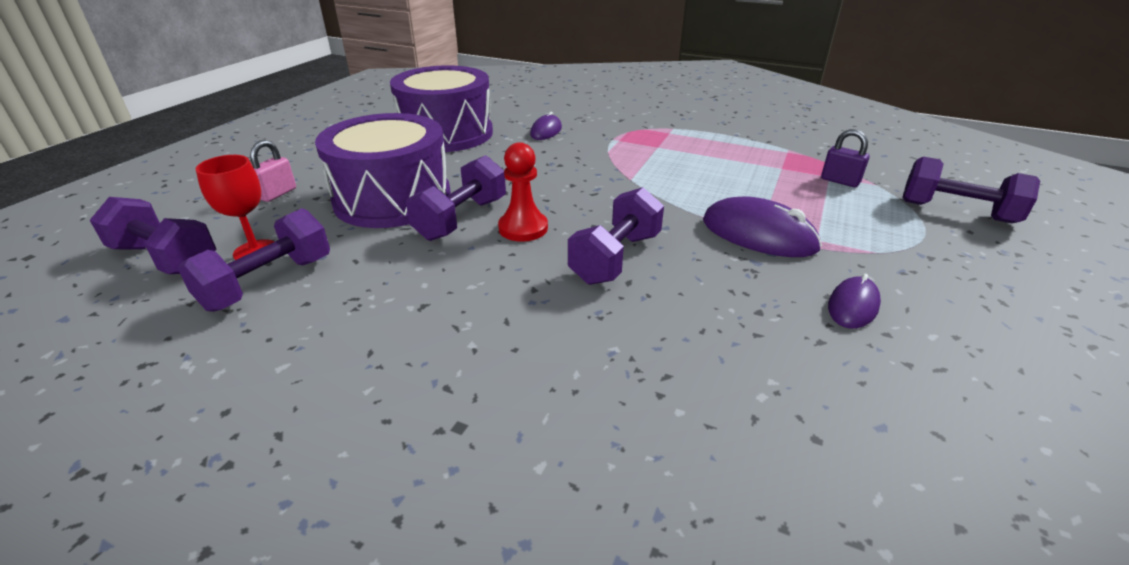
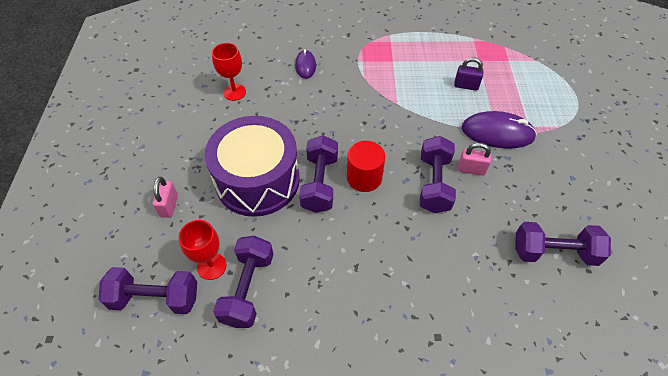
camera: 25 degrees left, 20 degrees up
(446, 133) = (234, 92): purple drum -> red goblet
(523, 228) = (364, 177): red pawn -> red cylinder
(686, 259) = (471, 169): none -> pink padlock
(840, 181) = (516, 64): purple padlock -> purple padlock (466, 86)
(853, 306) = (567, 175): purple mouse -> none
(956, 212) = (586, 74): purple dumbbell -> purple dumbbell (554, 252)

